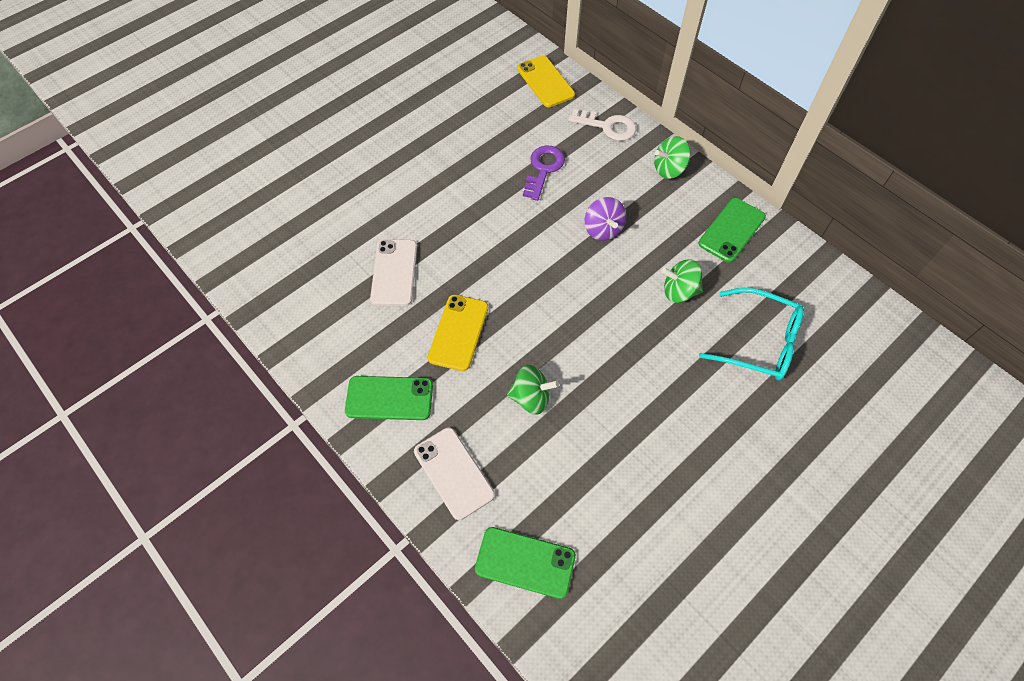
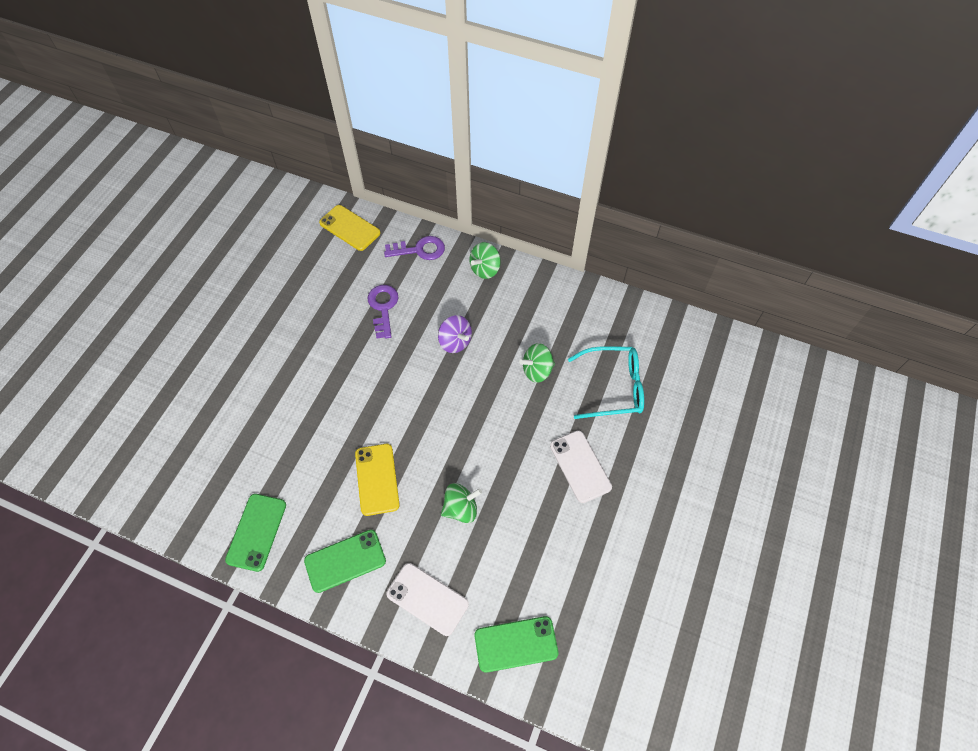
camera: 25 degrees left, 0 degrees up
(394, 272) = (297, 450): white phone -> white phone (580, 466)
(607, 126) = (419, 250): white key -> purple key
(731, 230) = (555, 303): green phone -> green phone (256, 532)

